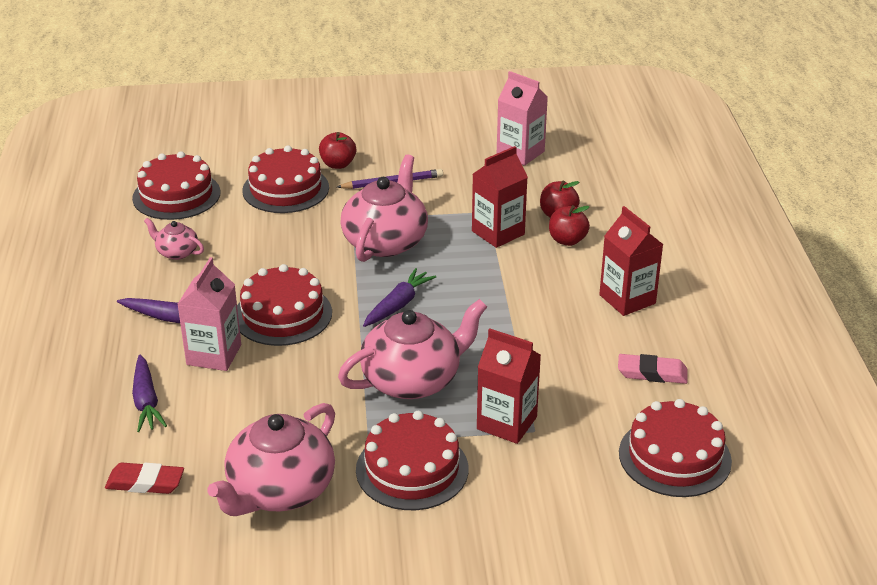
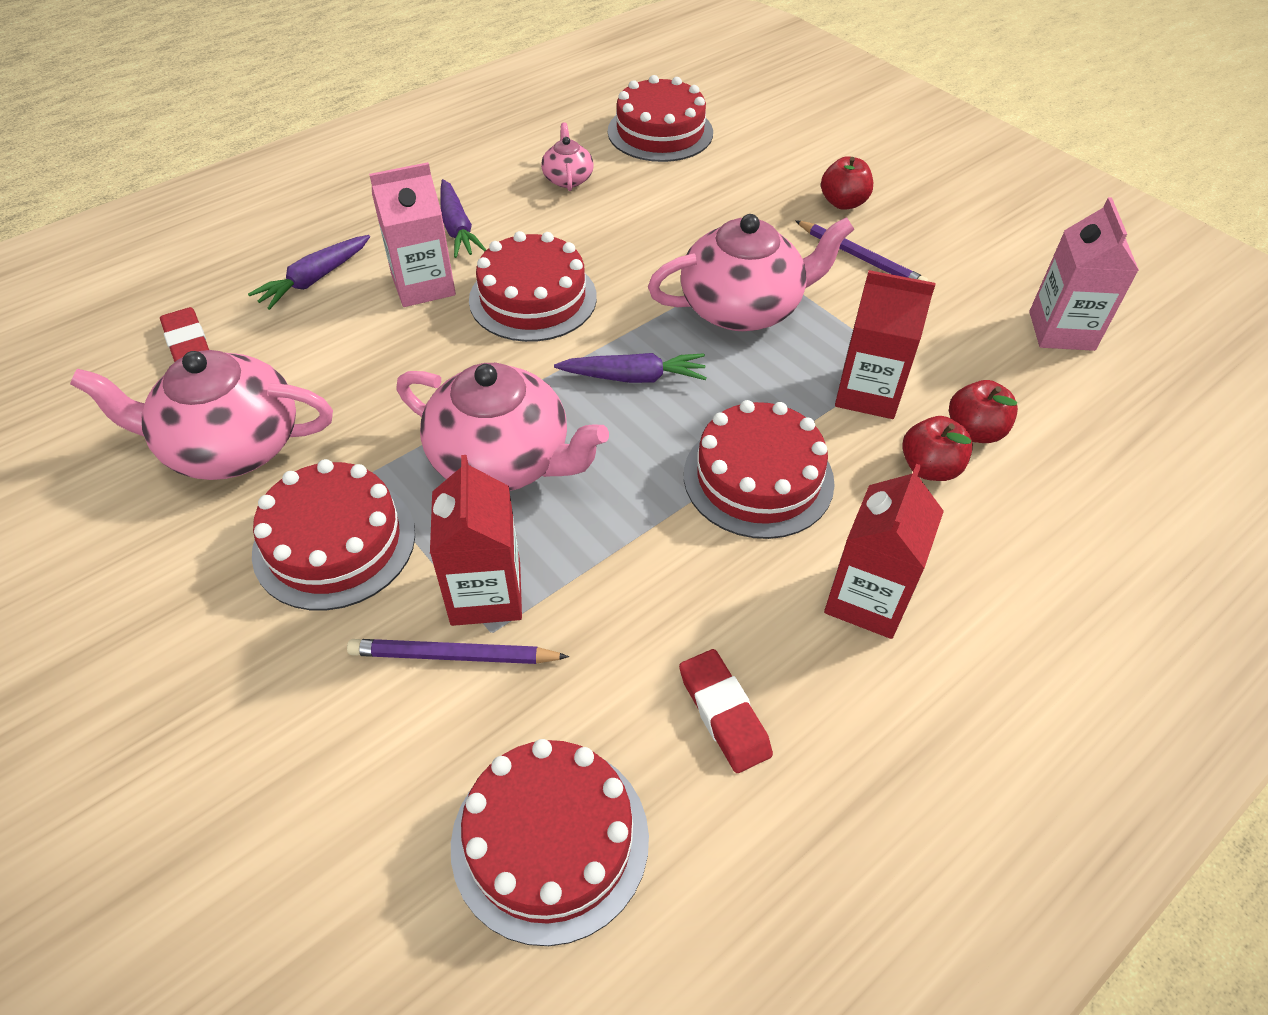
camera: 55 degrees right, 15 degrees up
(285, 189) = (753, 191): red cake -> red cake (758, 478)
(538, 450) = (453, 656): none -> purple pencil
(652, 373) = (723, 714): pink eraser -> red eraser

